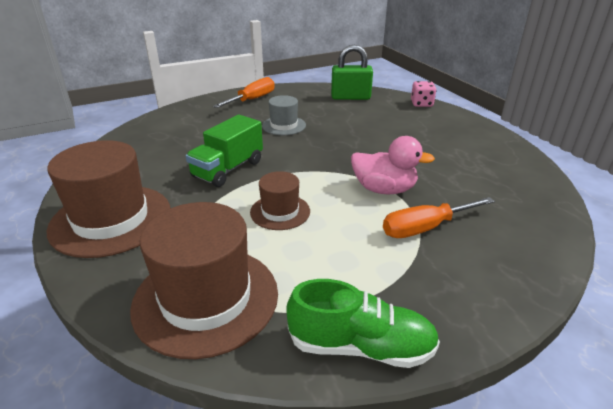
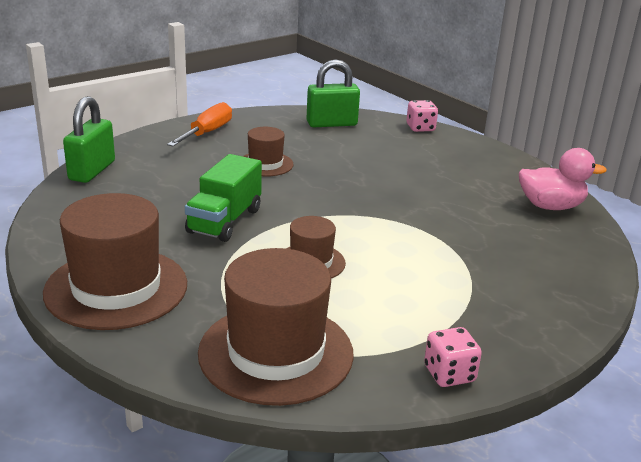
camera: 15 degrees left, 5 degrees down
(153, 123) = (92, 171): none -> green padlock
(284, 125) = (265, 164): grey hat -> brown hat
(361, 346) = (449, 374): green shoe -> pink dice
(384, 189) = (415, 229): pink duck -> pink duck (550, 206)
(425, 228) = (472, 265): orange screwdriver -> none

